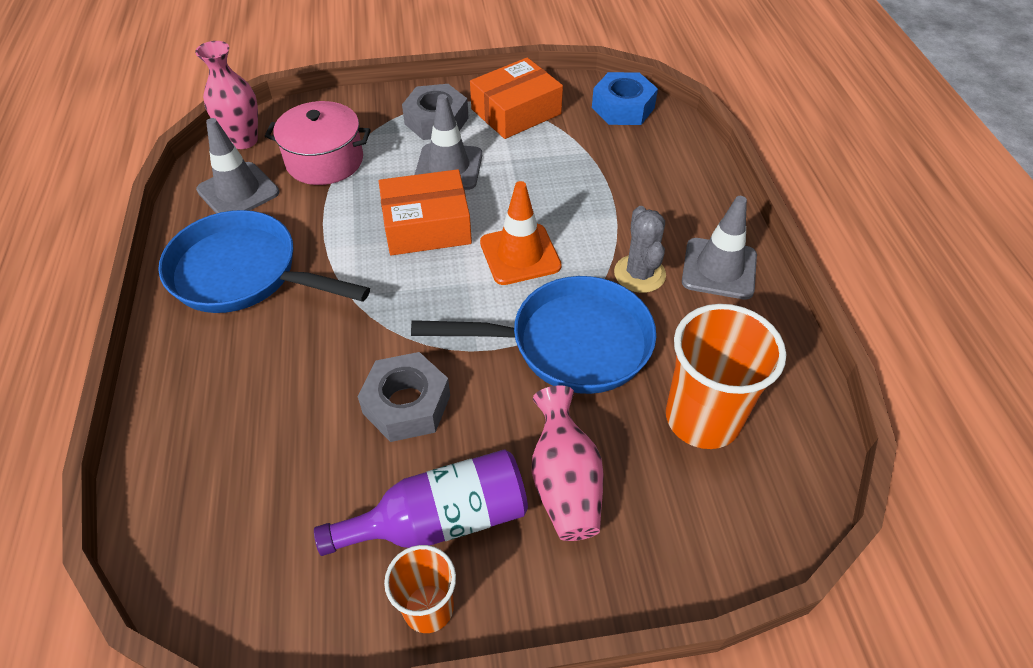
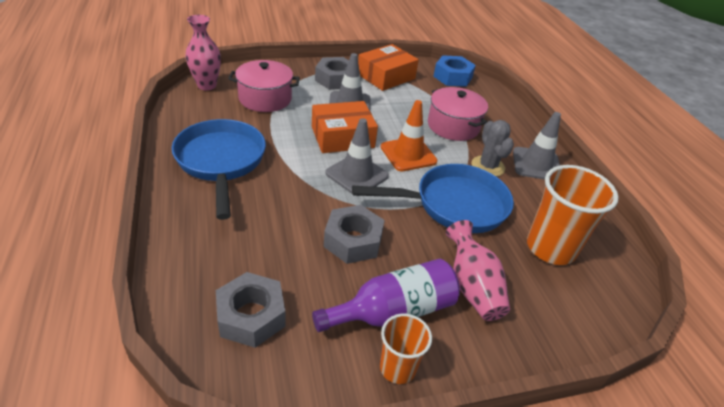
camera: 10 degrees left, 10 degrees down
(238, 191) = (208, 114): grey traffic cone -> grey traffic cone (357, 175)
(243, 274) = (221, 162): blue pan -> blue pan turned 60 degrees clockwise
(244, 522) = (251, 316): none -> grey nut
(602, 201) = (453, 126): none -> pink pot

